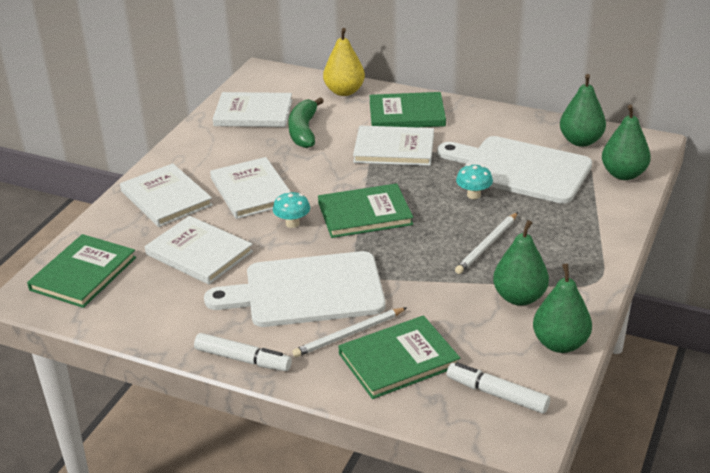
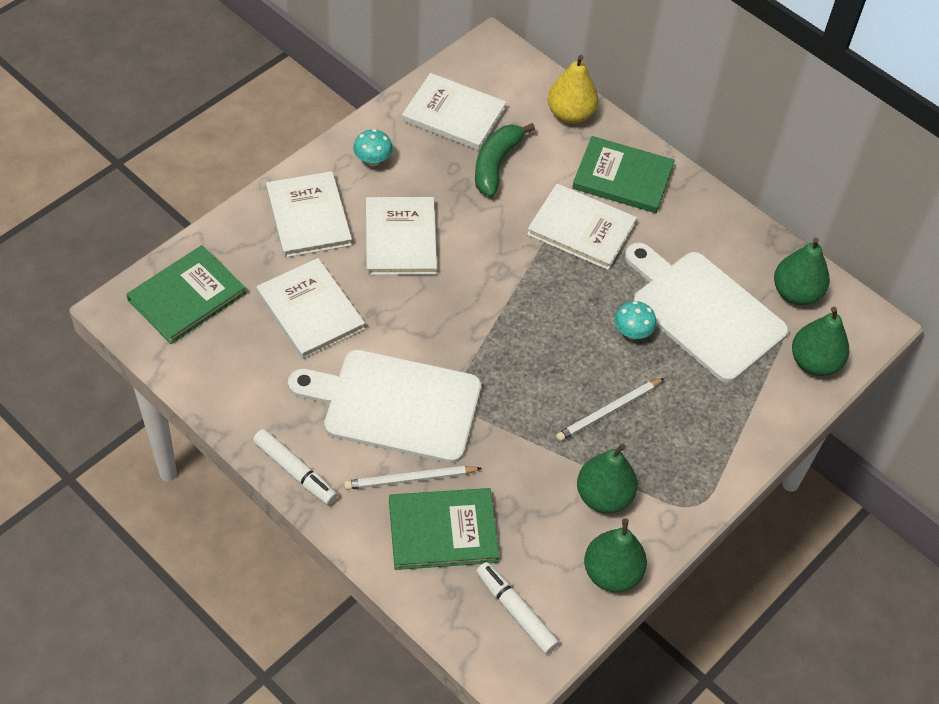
camera: 15 degrees right, 20 degrees up
(292, 223) = (422, 303): turquoise mushroom -> turquoise mushroom (373, 161)
(365, 214) = (503, 317): green book -> none

